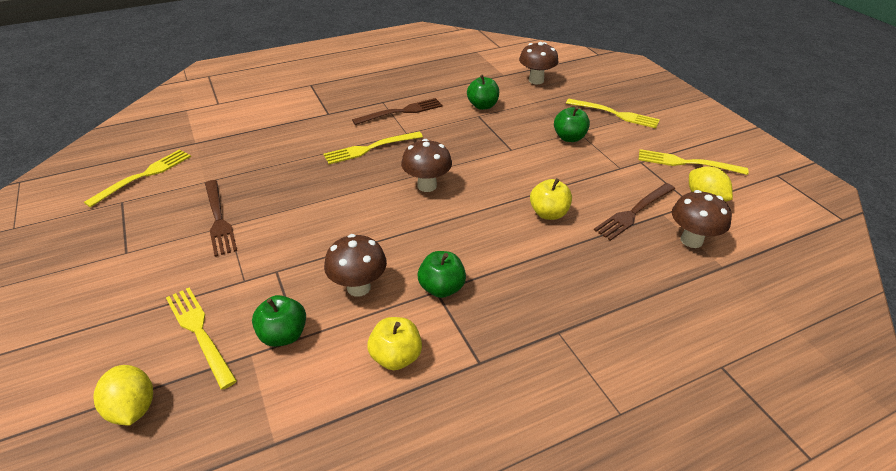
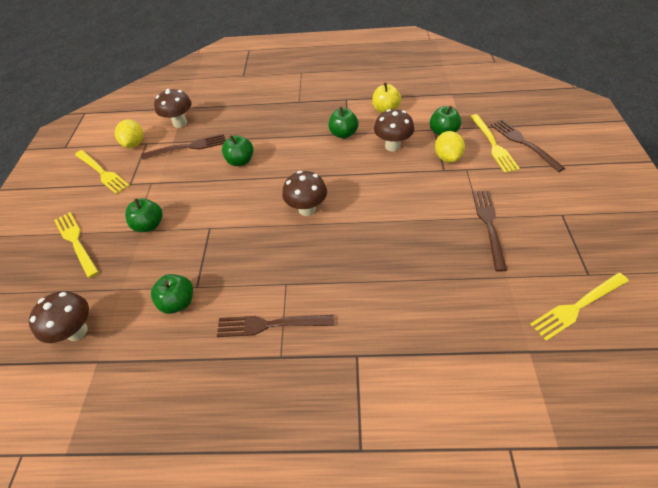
camera: 150 degrees left, 10 degrees up
(133, 408) = (523, 119): yellow lemon -> yellow lemon (447, 157)
(148, 350) = (523, 143): none -> brown fork
(369, 148) = (334, 271): yellow fork -> none
(548, 213) = (240, 161): yellow apple -> green apple

